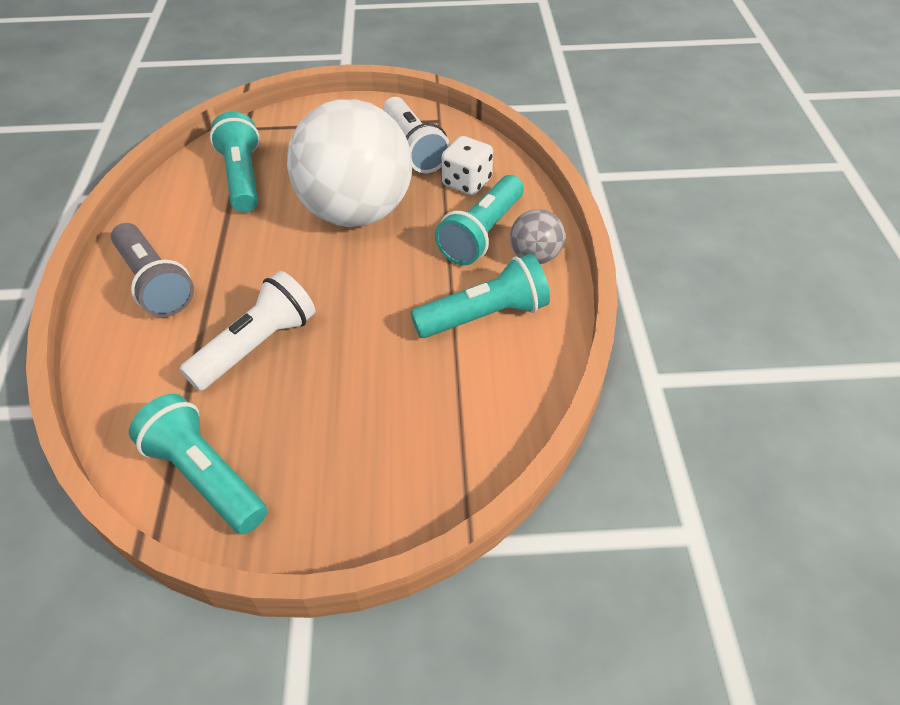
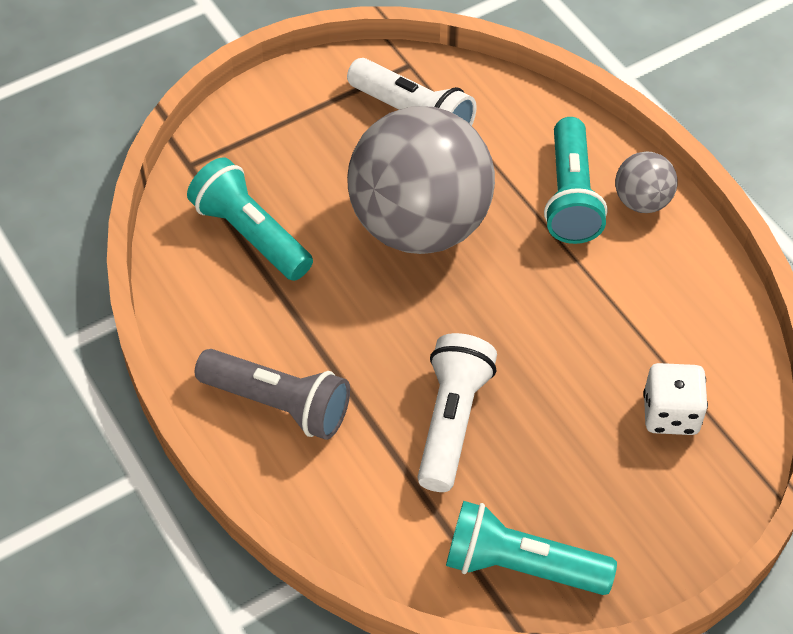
camera: 30 degrees left, 5 degrees up
(357, 212) = (420, 225): white ball -> grey ball
(467, 182) = (506, 138): white dice -> white dice (670, 414)
(484, 316) = (642, 289): turquoise flashlight -> none

